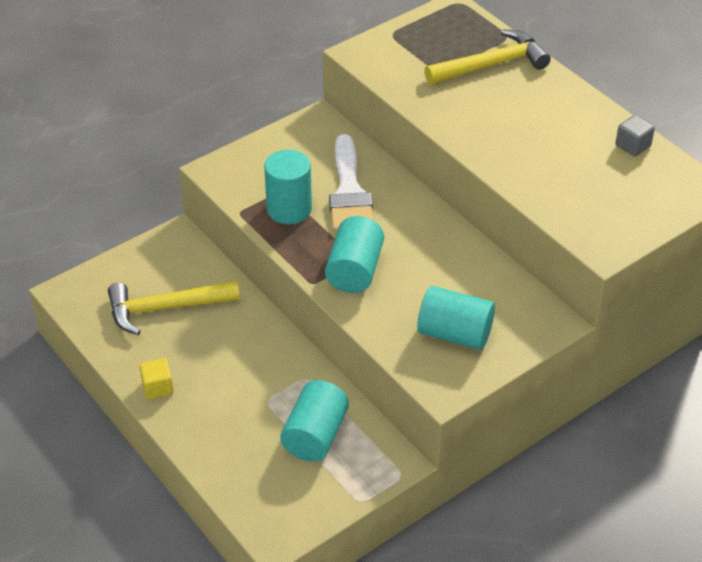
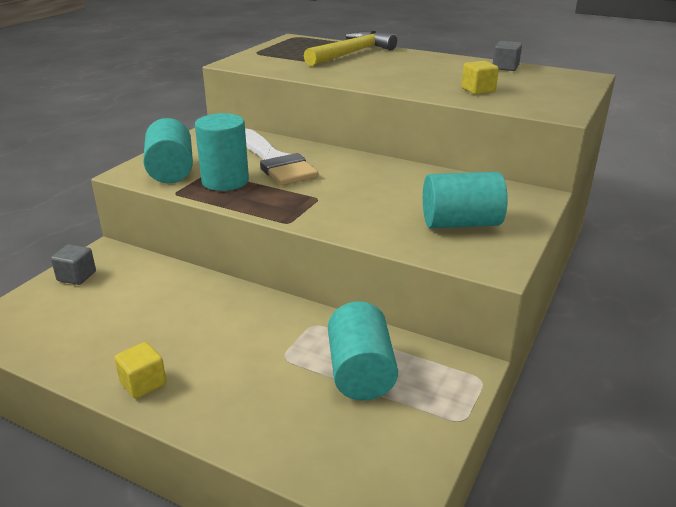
camera: 25 degrees left, 15 degrees down
(146, 259) = (76, 276): none -> grey cube
(165, 308) = (118, 309): yellow hammer -> none
(354, 270) = (323, 205): turquoise cylinder -> turquoise cylinder (171, 171)
(560, 184) = (478, 90): none -> yellow cube

